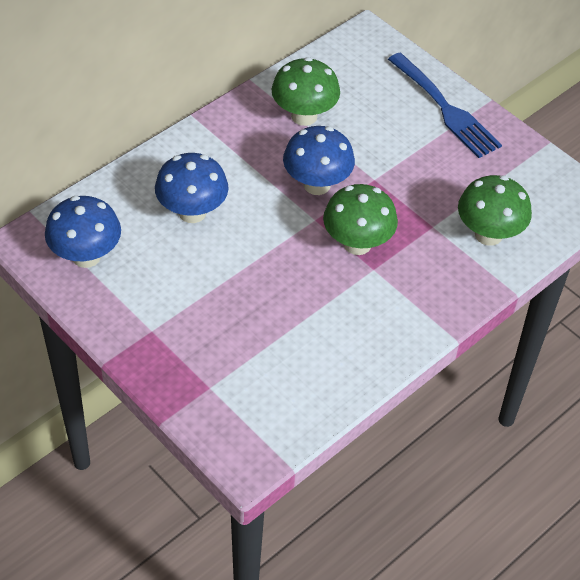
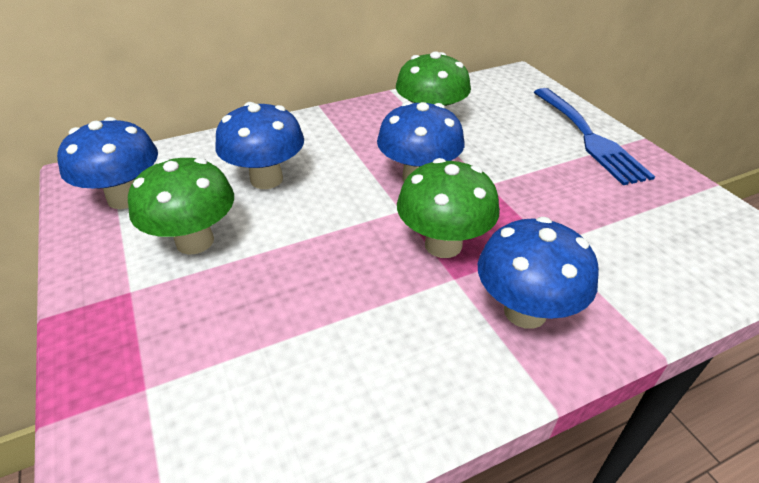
camera: 20 degrees right, 10 degrees down
(426, 283) = (525, 311): none -> blue mushroom
(488, 234) = (628, 268): green mushroom -> green mushroom (195, 241)

